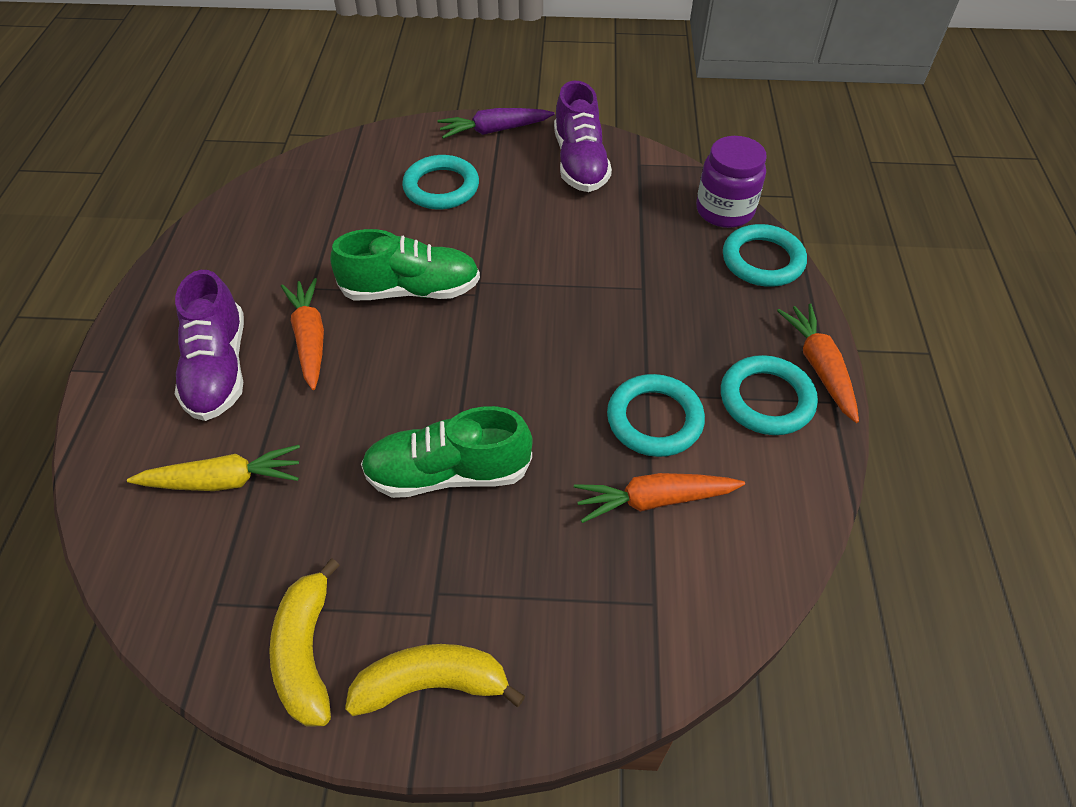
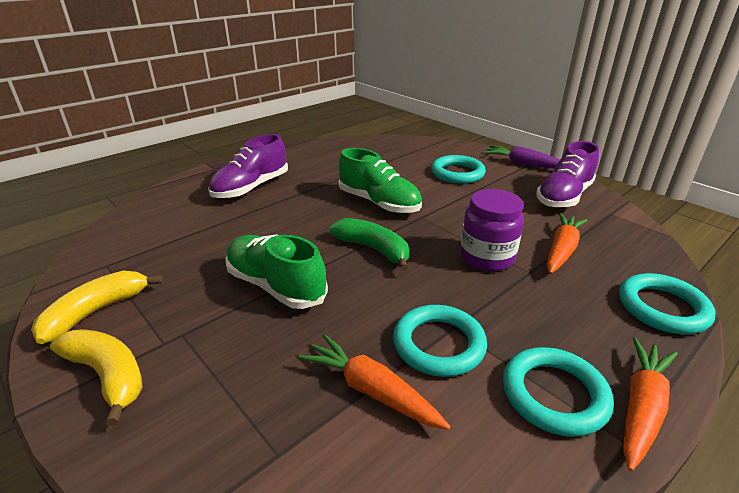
camera: 45 degrees right, 20 degrees down
(224, 480) = (186, 225): yellow carrot -> none
(310, 338) = (303, 197): orange carrot -> orange carrot (562, 250)
(484, 358) = (373, 249): none -> green banana
(724, 210) = (658, 264): purple jar -> purple jar (487, 257)

